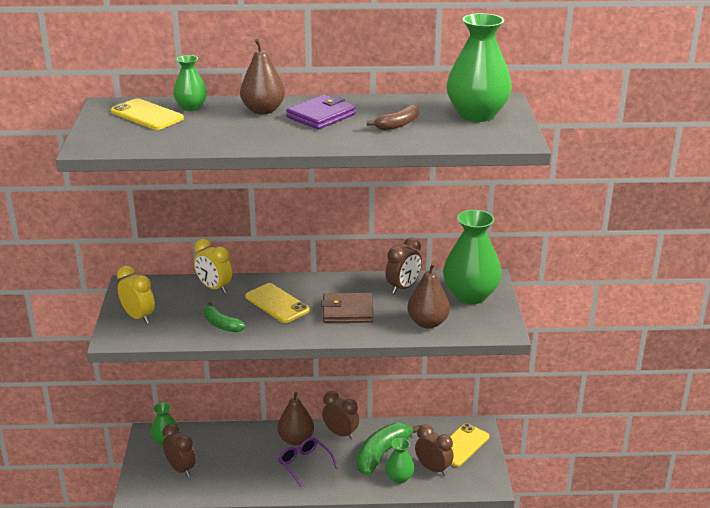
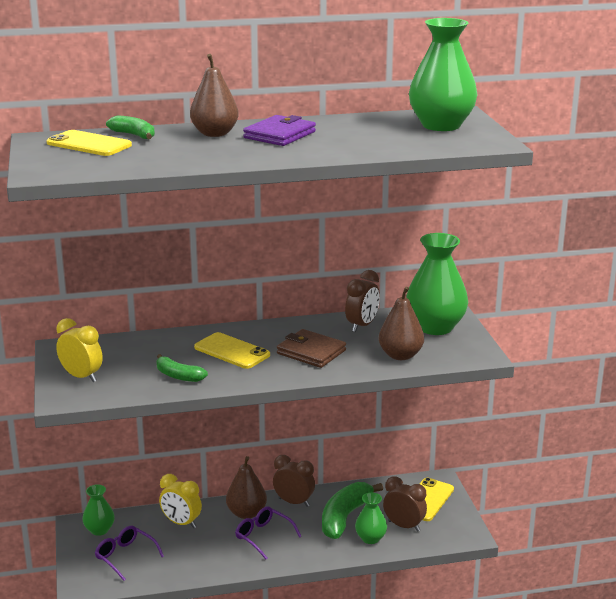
camera: 10 degrees left, 5 degrees down
(180, 469) = (125, 556): brown clock -> purple glasses
(191, 107) = (134, 135): green vase -> green banana
(214, 288) = (157, 342): yellow clock -> yellow clock (181, 523)
(347, 311) = (311, 352): brown wallet -> brown wallet turned 45 degrees clockwise
(398, 124) = (364, 137): brown banana -> none

